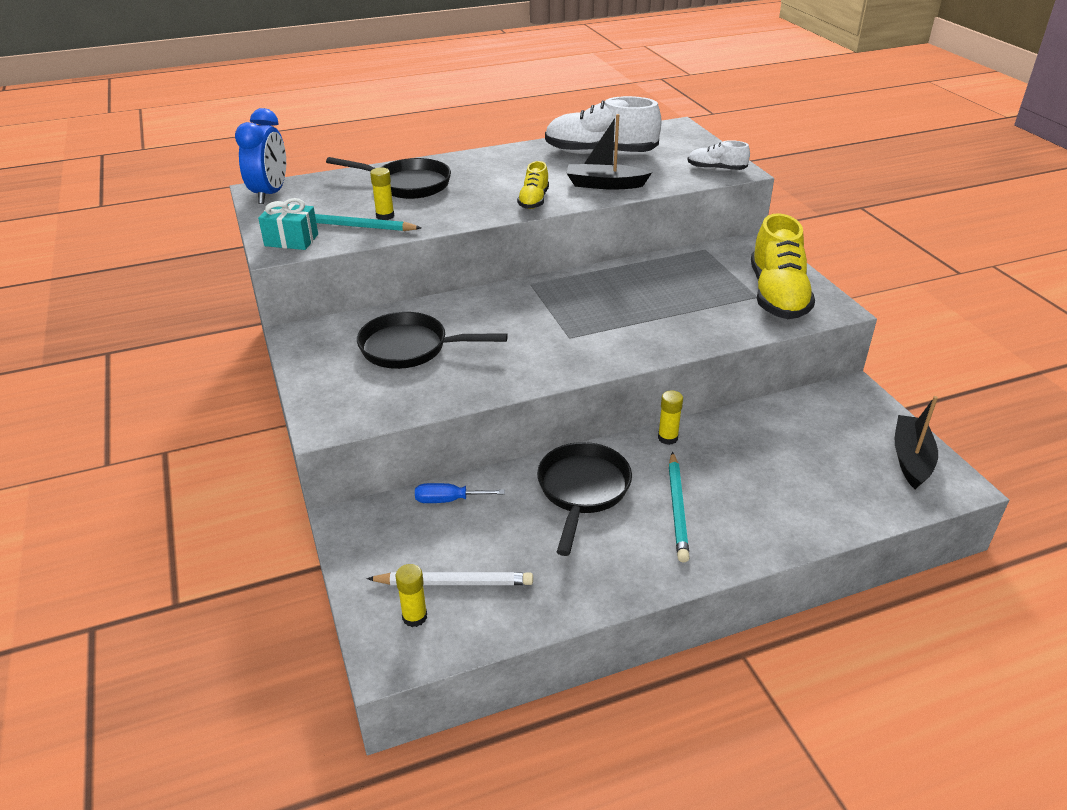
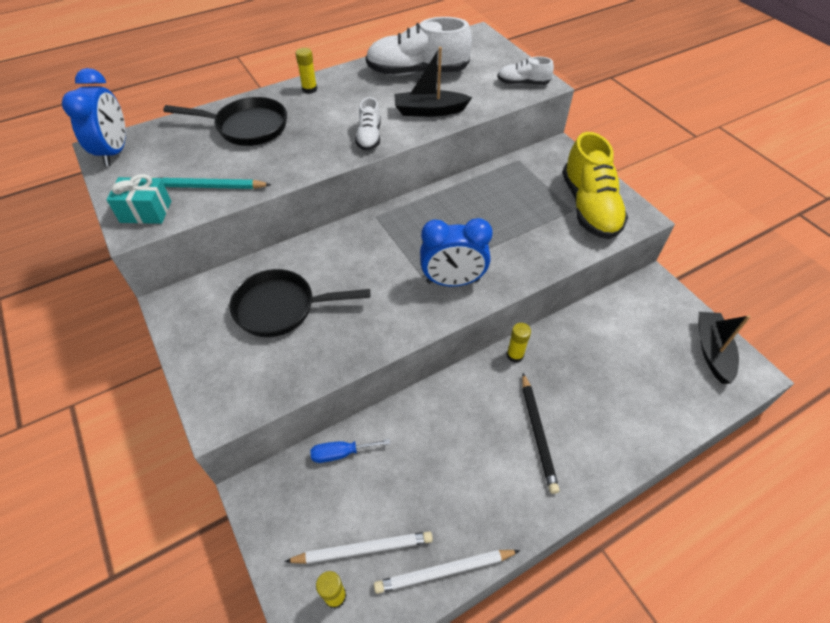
camera: 10 degrees left, 15 degrees up
(385, 216) = (233, 170): yellow glue stick -> yellow glue stick (309, 89)
(533, 201) = (369, 137): yellow shoe -> white shoe
(540, 612) = (444, 571): none -> white pencil
(582, 491) = (454, 425): black pan -> none
(602, 344) = (452, 281): none -> blue clock
(677, 509) = (538, 433): turquoise pencil -> black pencil

